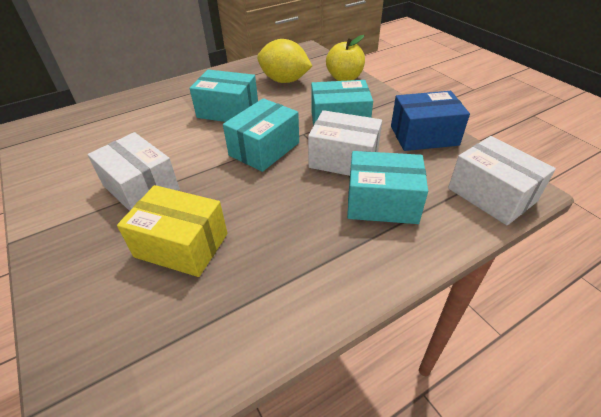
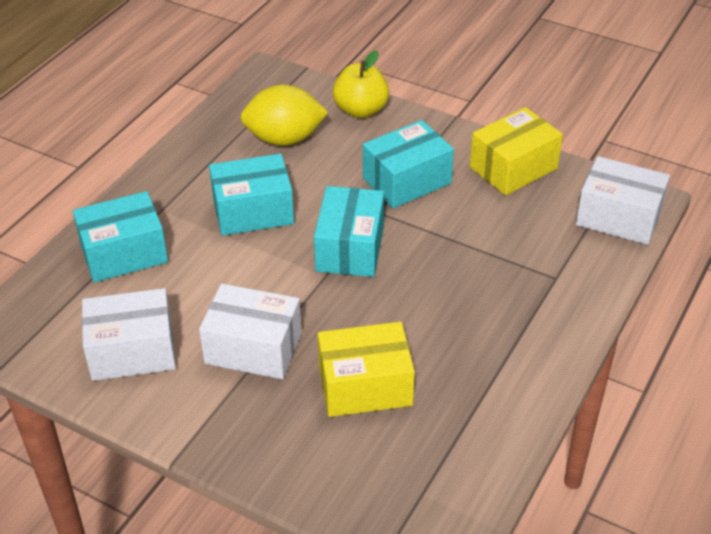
camera: 30 degrees left, 0 degrees up
(343, 159) = (450, 229): white box -> white box (132, 351)
(382, 202) = (524, 264): turquoise box -> turquoise box (124, 253)
(424, 135) = (513, 168): blue box -> yellow box

